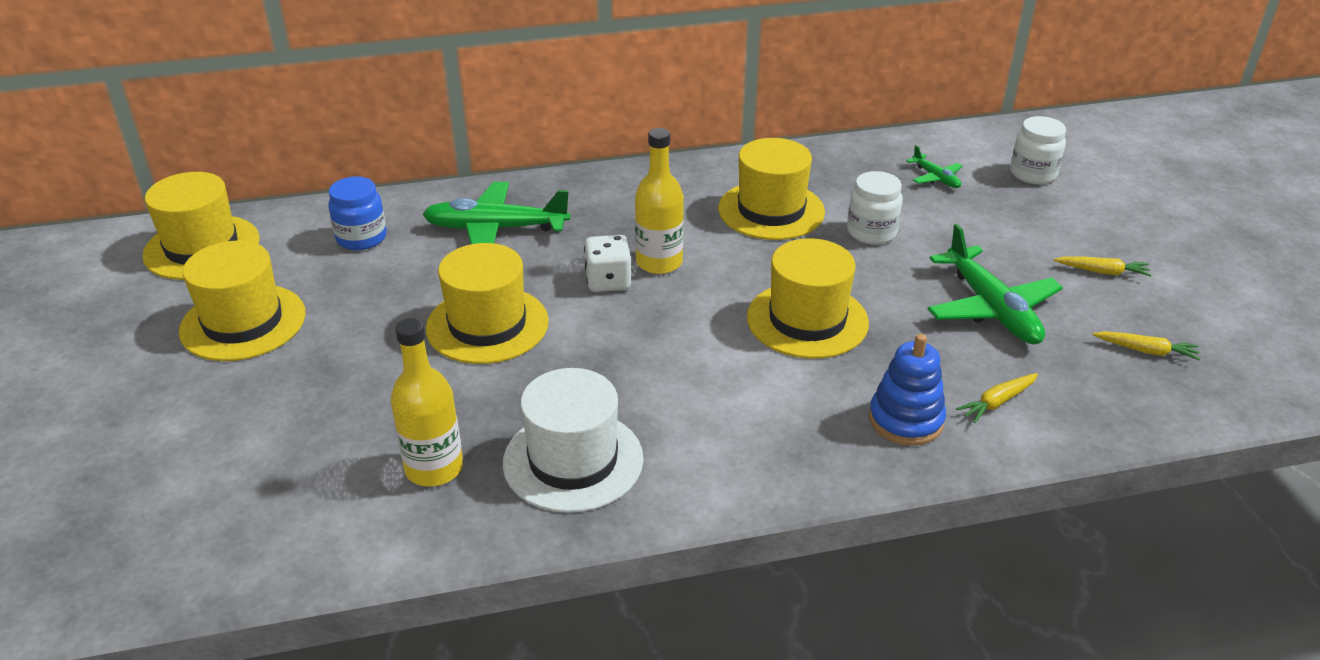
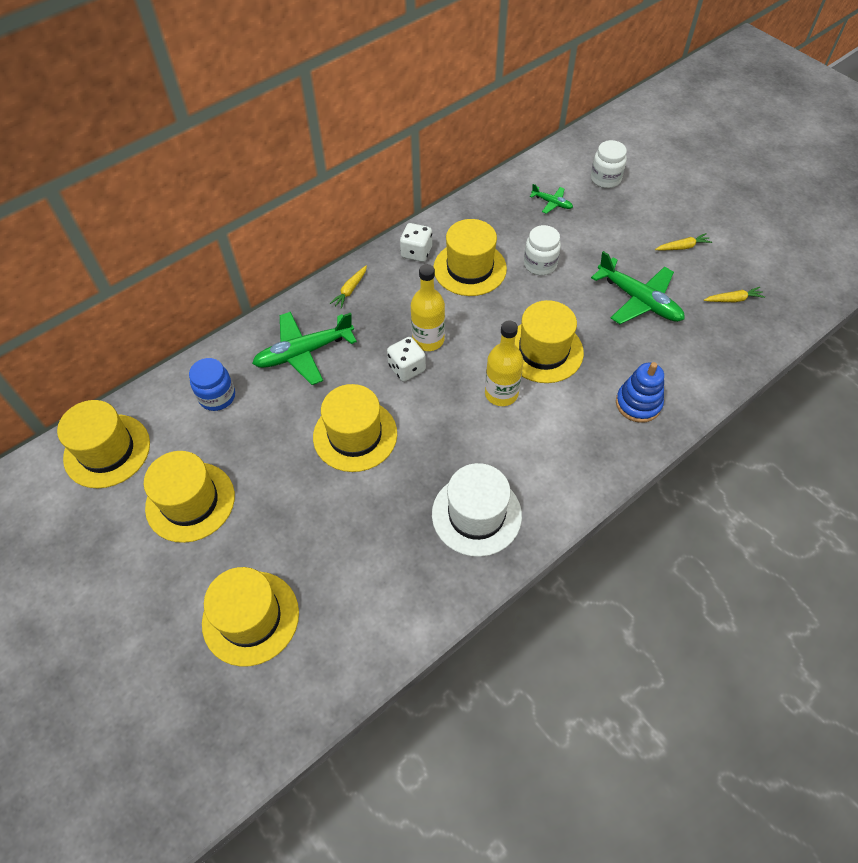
camera: 25 degrees left, 20 degrees up
(203, 459) = (250, 617): none -> yellow hat
(434, 468) = (400, 557): yellow bottle -> yellow bottle (501, 393)
(713, 177) = (416, 252): none -> white dice
(997, 402) = (678, 370): yellow carrot -> yellow carrot (350, 290)

